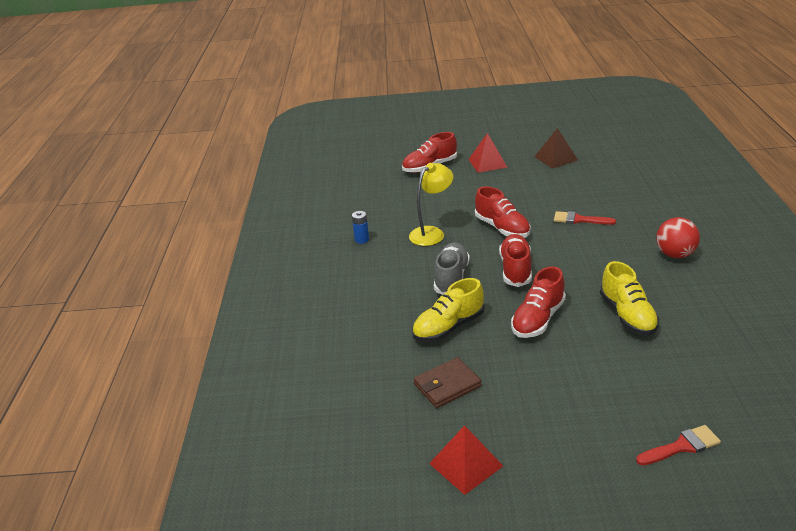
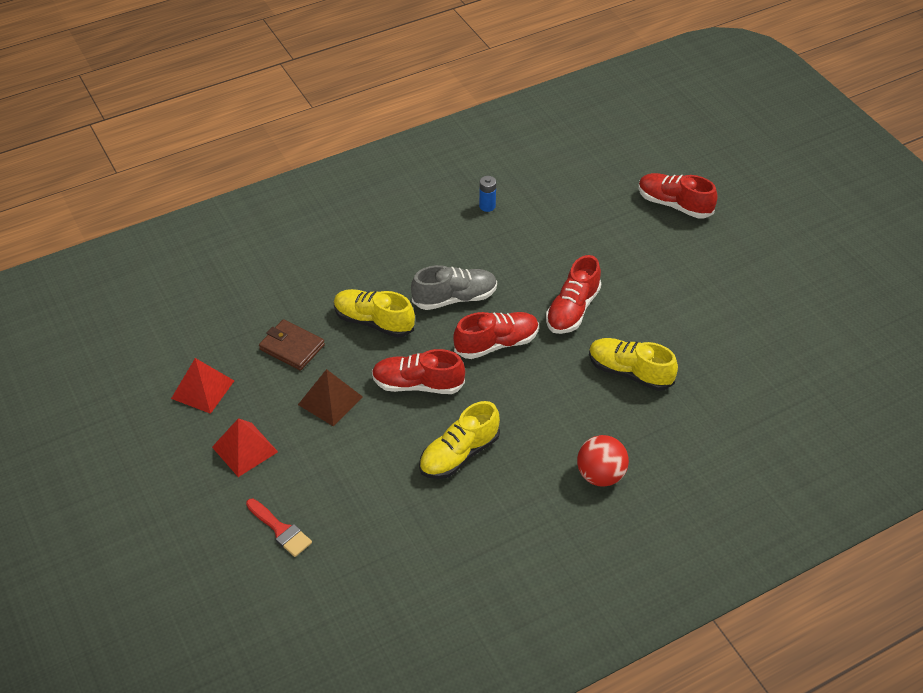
camera: 60 degrees right, 15 degrees up
(432, 233) = (530, 255): yellow lamp -> none
(487, 163) = (717, 252): red pyramid -> red pyramid (245, 449)
(556, 158) = (772, 313): brown pyramid -> brown pyramid (330, 400)
(579, 220) = (629, 372): red brush -> yellow shoe

